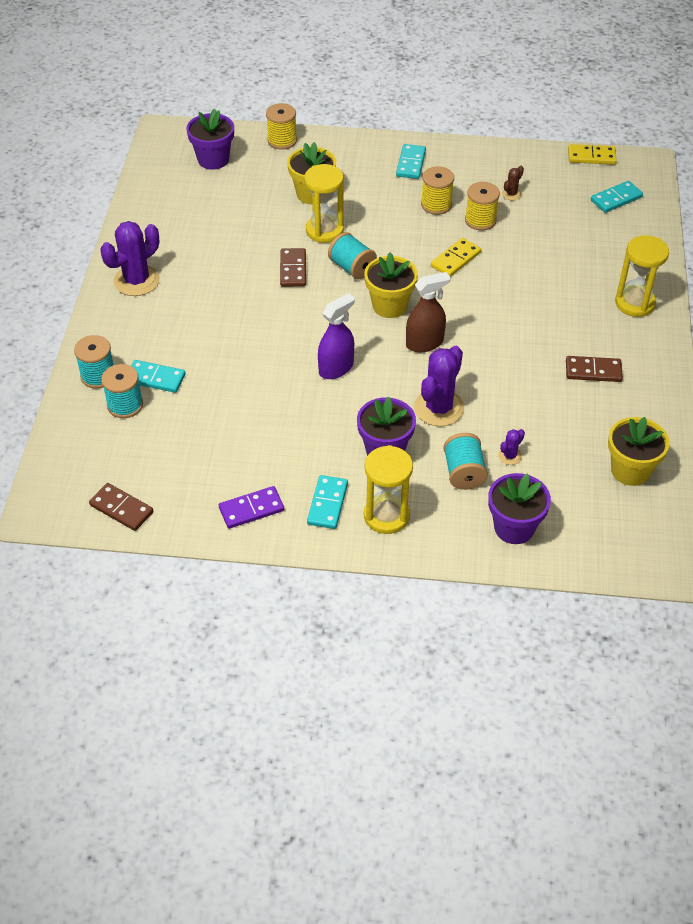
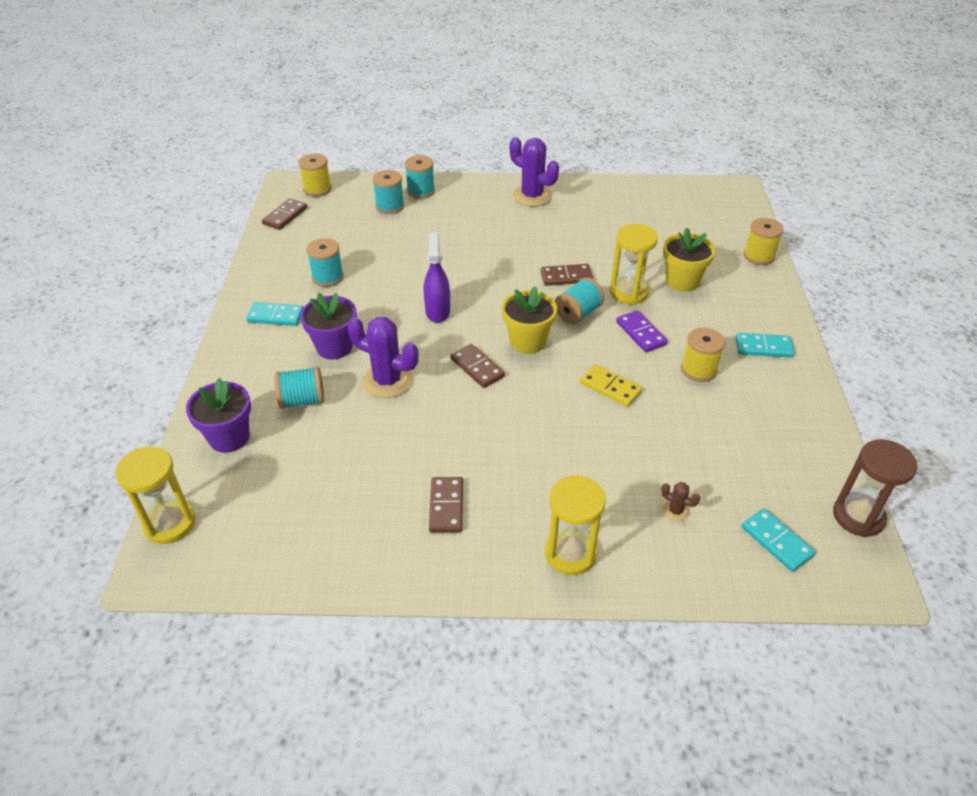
camera: 85 degrees right, 5 degrees down
(155, 378) = (419, 217): turquoise domino -> none
(213, 159) = (709, 218): purple flower pot -> none
(251, 509) = (275, 276): purple domino -> purple domino (640, 333)
(261, 460) = (328, 277): none -> turquoise spool
(336, 368) = (437, 311): purple spray bottle -> purple spray bottle turned 135 degrees counterclockwise
(386, 516) = (257, 351): yellow hourglass -> yellow hourglass (170, 523)
(424, 343) = (477, 368): brown spray bottle -> brown domino
(480, 220) = (684, 406): yellow spool -> yellow spool (317, 189)
(510, 456) = (321, 434): purple cactus -> none
(511, 194) = (743, 433): brown cactus -> brown cactus (675, 511)
(591, 157) = (858, 516): yellow domino -> brown hourglass
(630, 470) = (293, 536): yellow flower pot -> none

